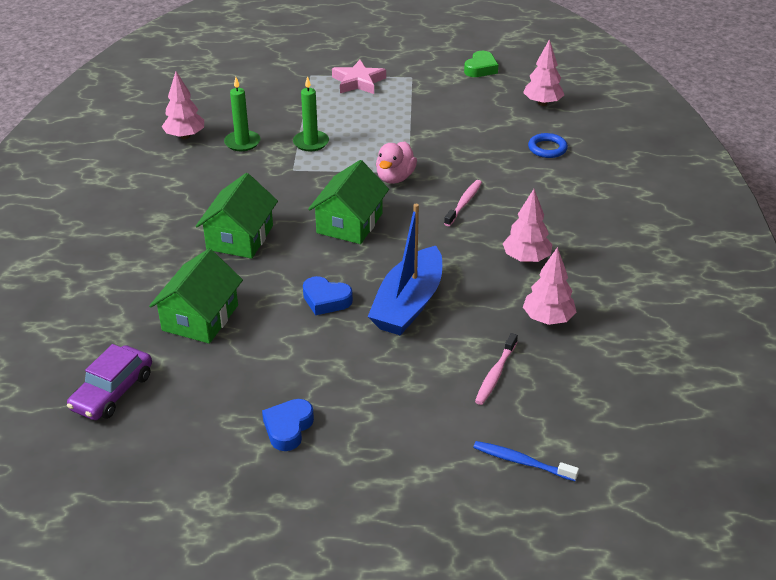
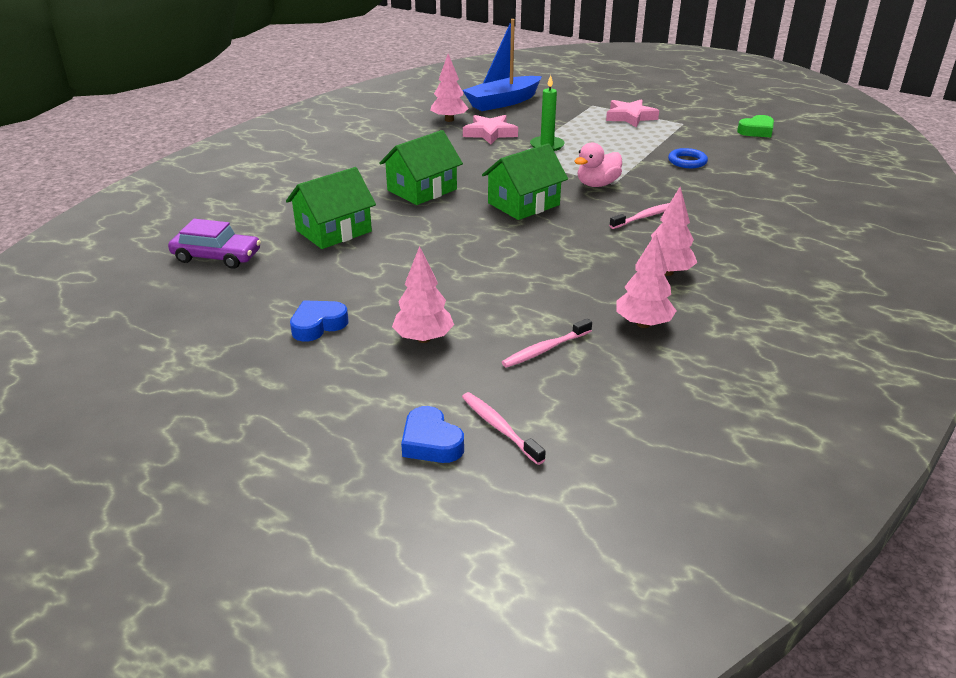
camera: 30 degrees right, 5 degrees down
(112, 392) = (217, 257): purple car -> purple car turned 135 degrees counterclockwise
(242, 142) = (490, 133): green candle -> pink star
(326, 300) = (447, 249): blue heart -> blue heart (431, 442)
(408, 304) = (517, 272): blue boat -> blue boat (503, 102)
(522, 462) = (499, 428): blue toothbrush -> pink toothbrush
(542, 103) = (797, 166): pink tree -> pink tree (423, 338)
(547, 148) = (770, 199): blue ring -> blue ring (687, 161)

